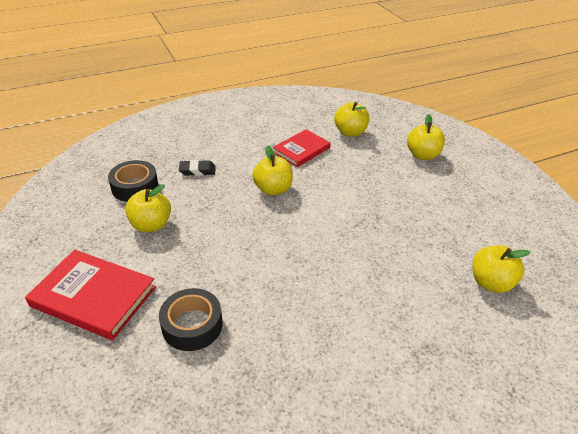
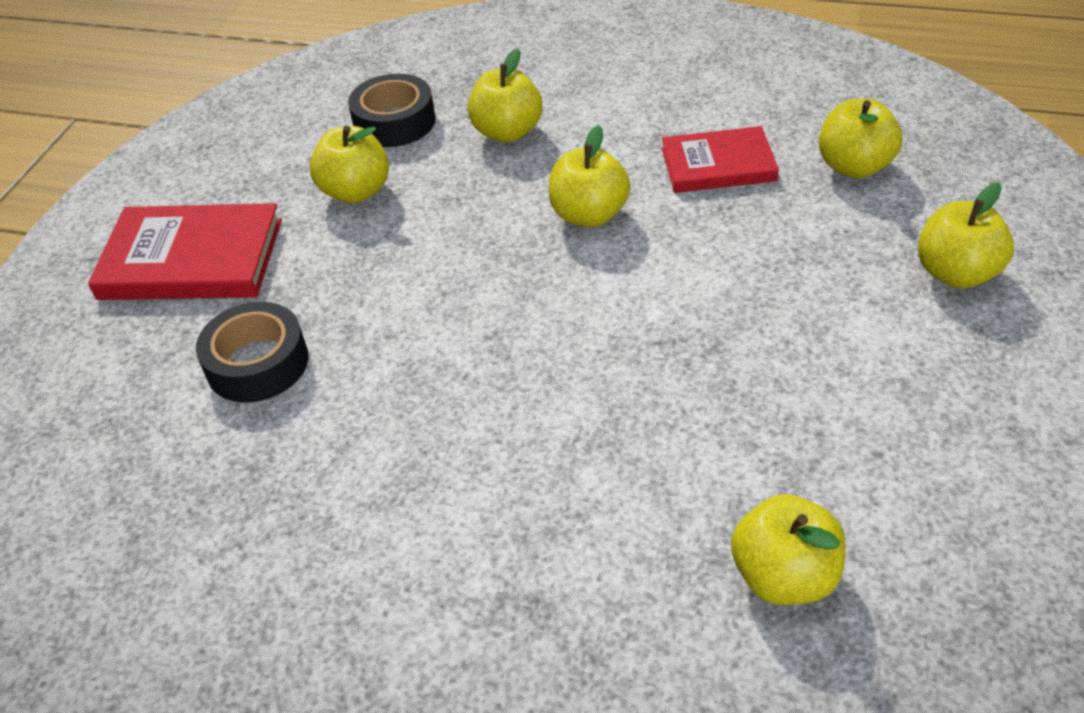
camera: 45 degrees right, 5 degrees up
(93, 297) = (191, 259): red book -> red book turned 60 degrees counterclockwise
(197, 170) = (507, 132): black eraser -> yellow apple

